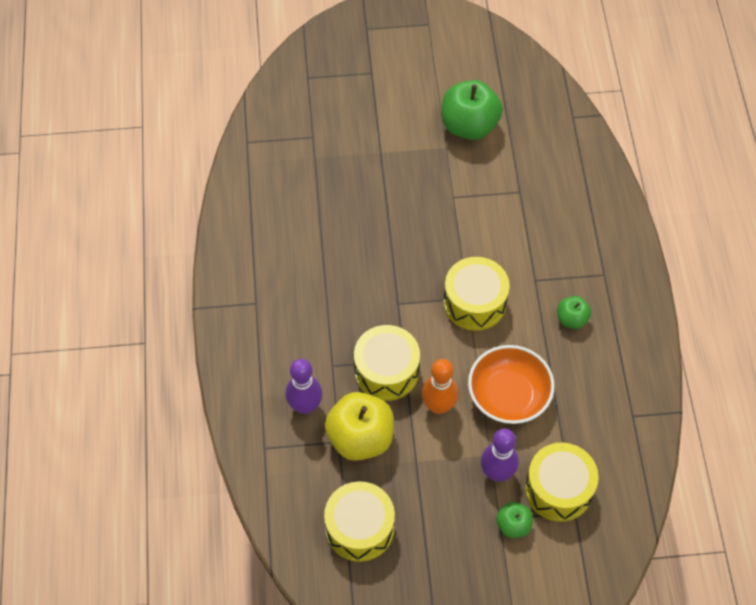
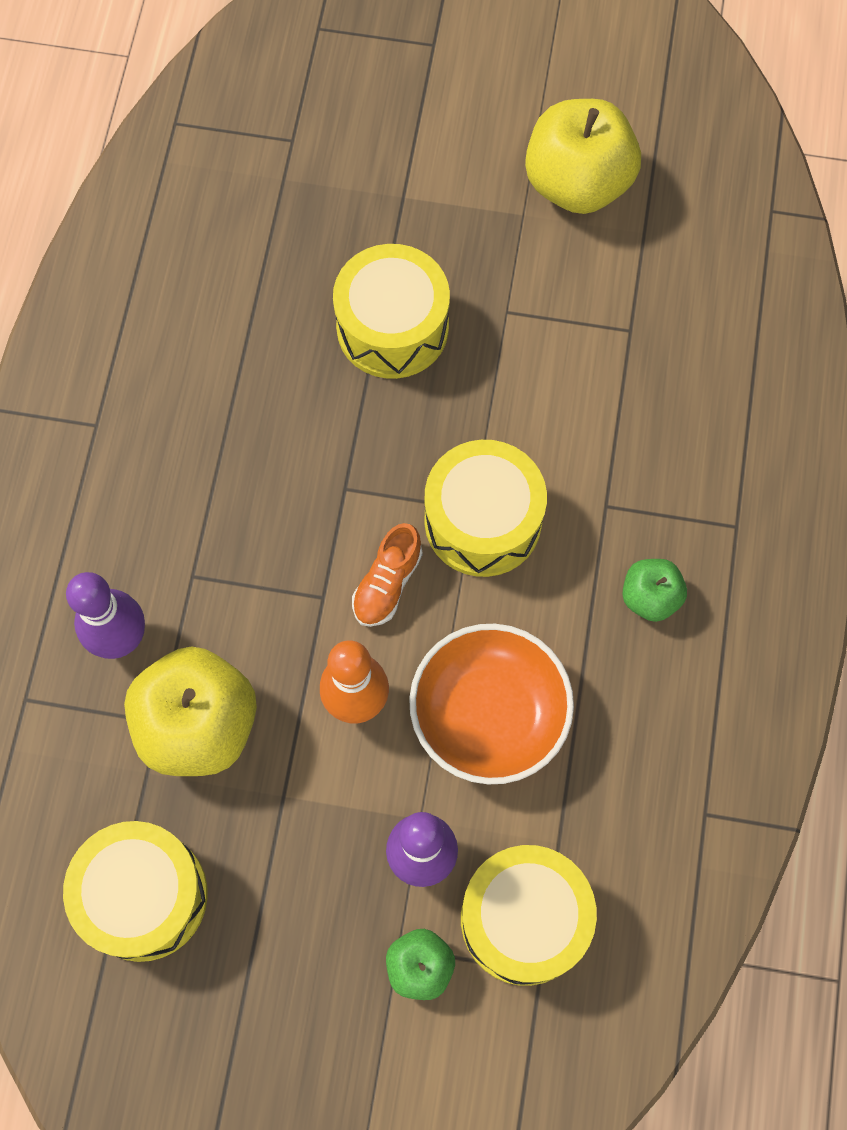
camera: 15 degrees right, 10 degrees up
(386, 371) = (284, 610): yellow drum -> yellow drum (392, 327)
(435, 344) = (387, 583): none -> orange shoe
(469, 126) = (577, 183): green apple -> yellow apple

